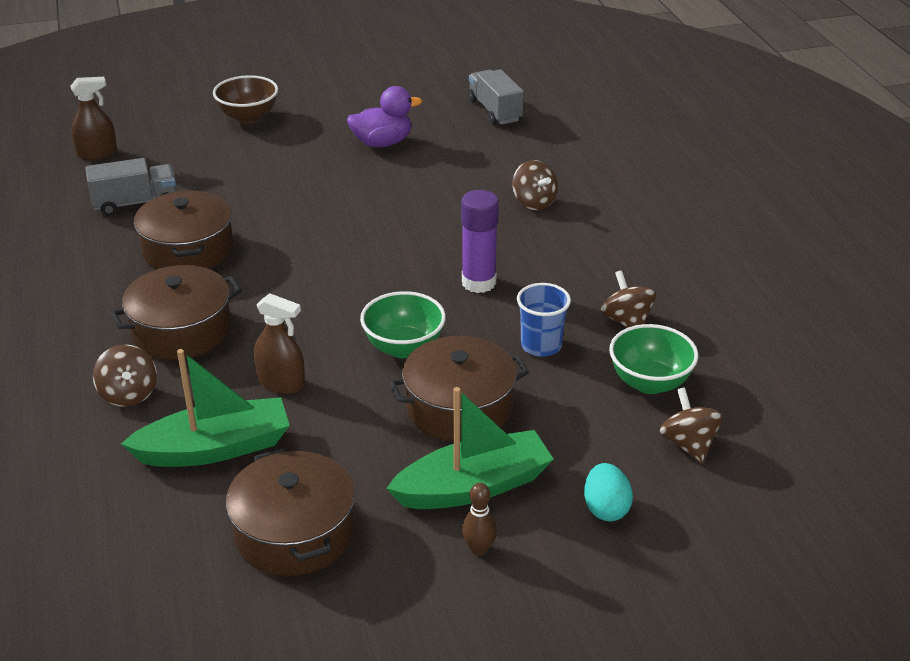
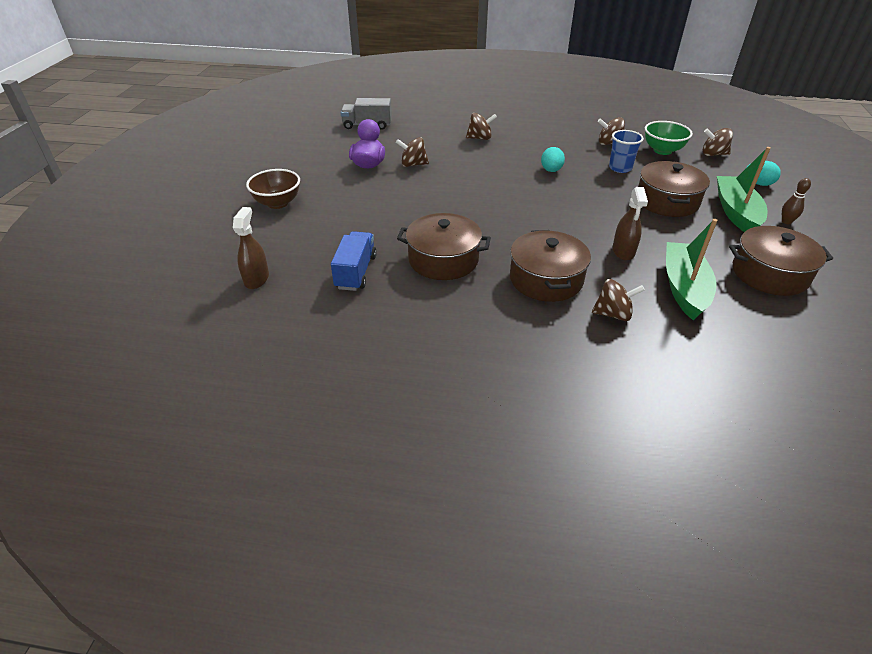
camera: 65 degrees left, 5 degrees up
(135, 203) = (356, 272): grey truck -> blue truck
(281, 383) = (623, 251): brown spray bottle -> brown spray bottle turned 135 degrees clockwise
(404, 347) = (604, 205): green bowl -> none
(407, 172) = (413, 164): none -> brown spinning top
(478, 283) = (551, 170): purple glue stick -> turquoise egg

